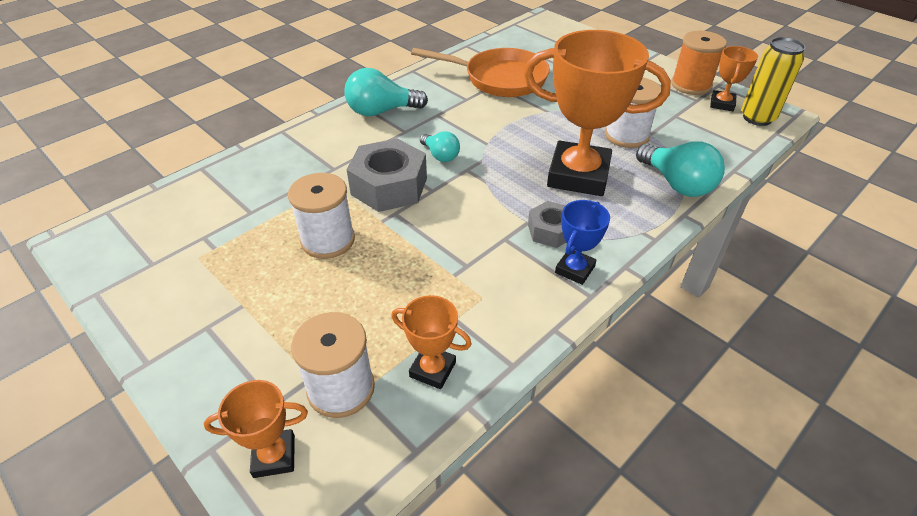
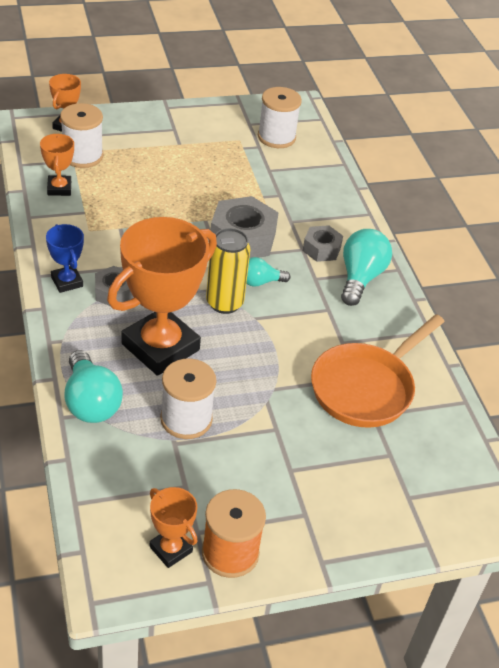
camera: 115 degrees right, 0 degrees up
(328, 240) = (207, 190): white spool -> white spool (276, 137)
(361, 139) = (321, 249): none -> grey nut
(432, 369) = (59, 188): orange trophy -> orange trophy turned 60 degrees counterclockwise
(677, 184) = (90, 402): turquoise light bulb -> turquoise light bulb turned 105 degrees counterclockwise
(757, 118) = (119, 559): yellow can -> yellow can (224, 303)

